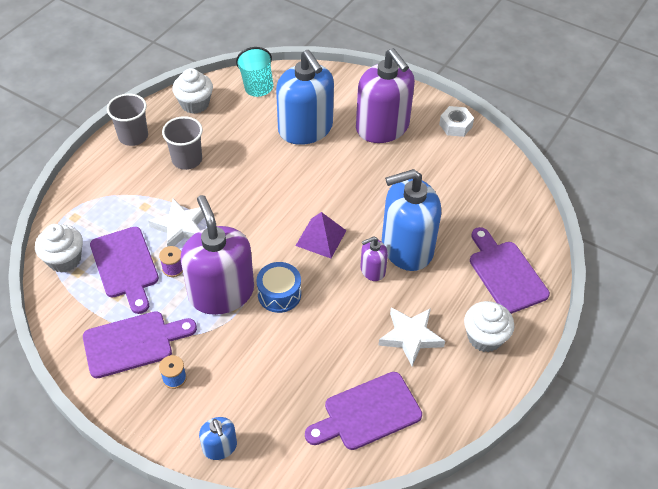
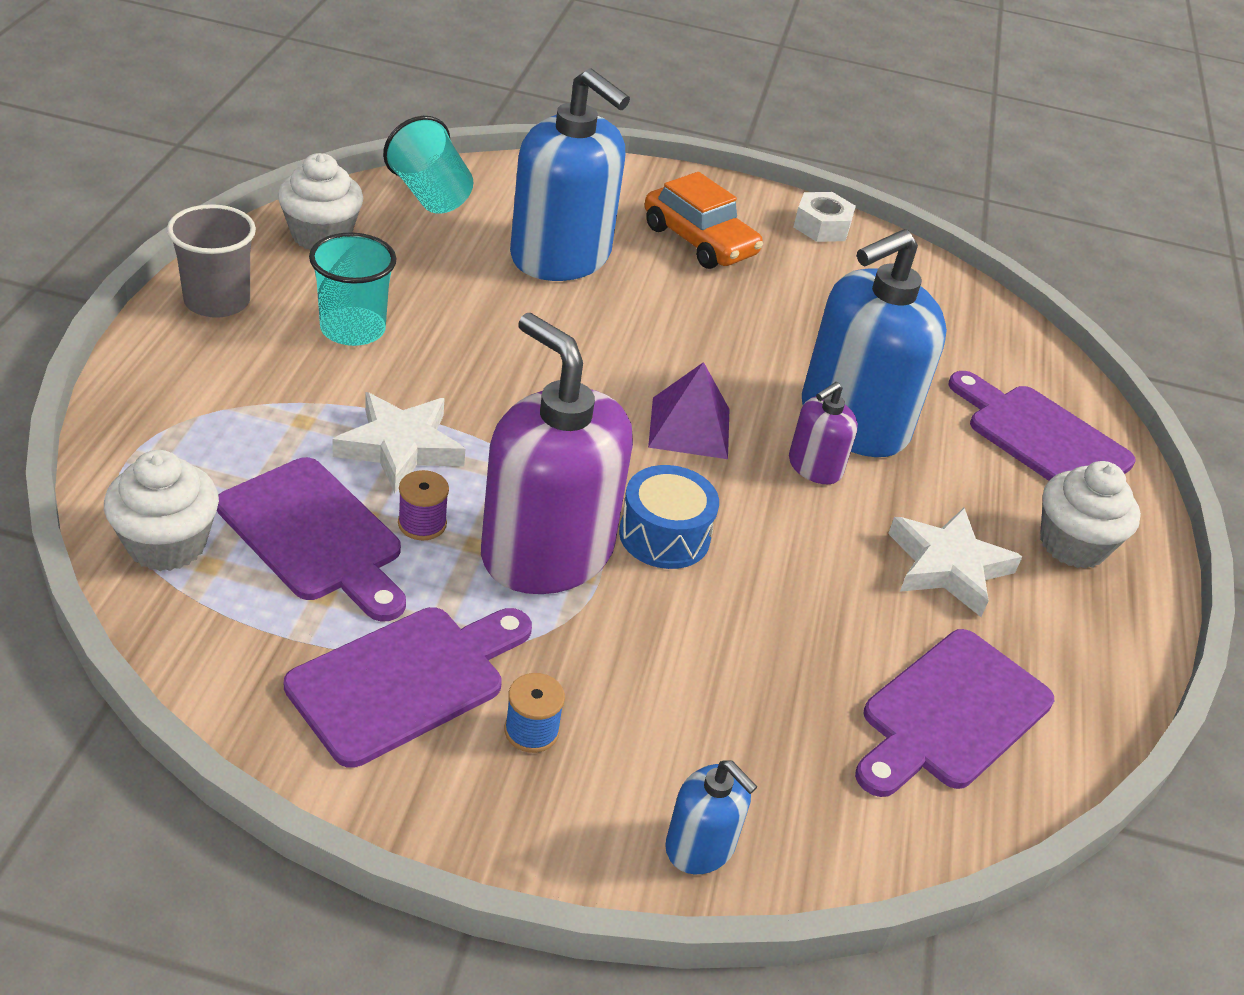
camera: 25 degrees left, 10 degrees down
(187, 159) = (352, 329): grey cup -> turquoise cup
(382, 127) = (699, 241): purple soap dispenser -> orange car

